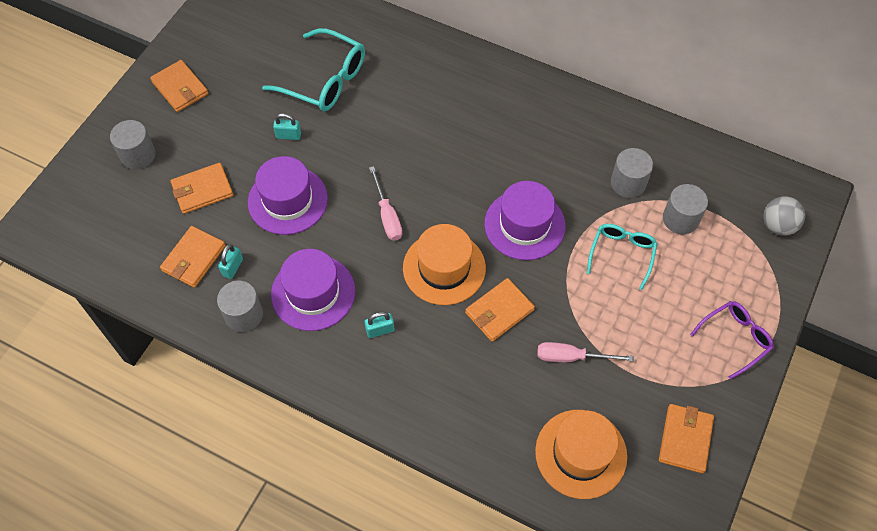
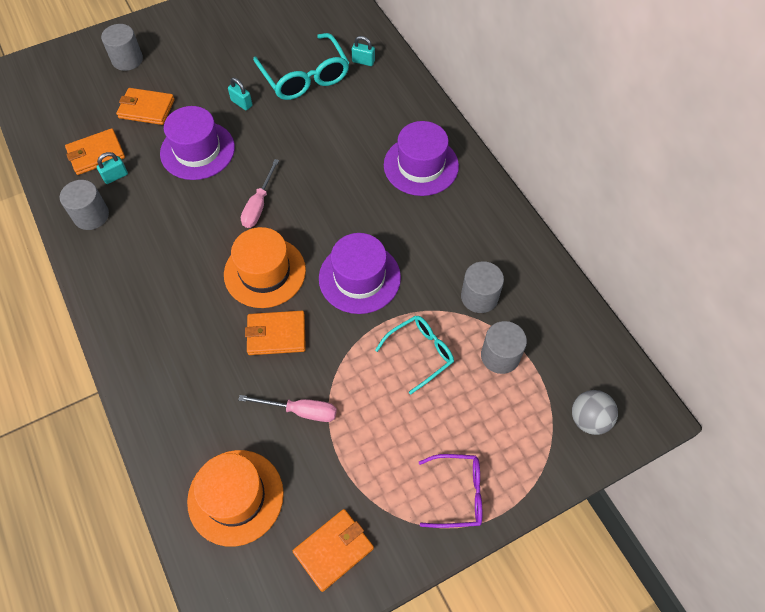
camera: 35 degrees right, 0 degrees up
(180, 88) = (198, 28): orange wallet -> none
(313, 292) = (152, 230): purple hat -> purple hat (421, 165)
(380, 330) = (174, 289): turquoise padlock -> turquoise padlock (363, 61)
(571, 357) = (300, 411): pink screwdriver -> pink screwdriver turned 150 degrees clockwise

